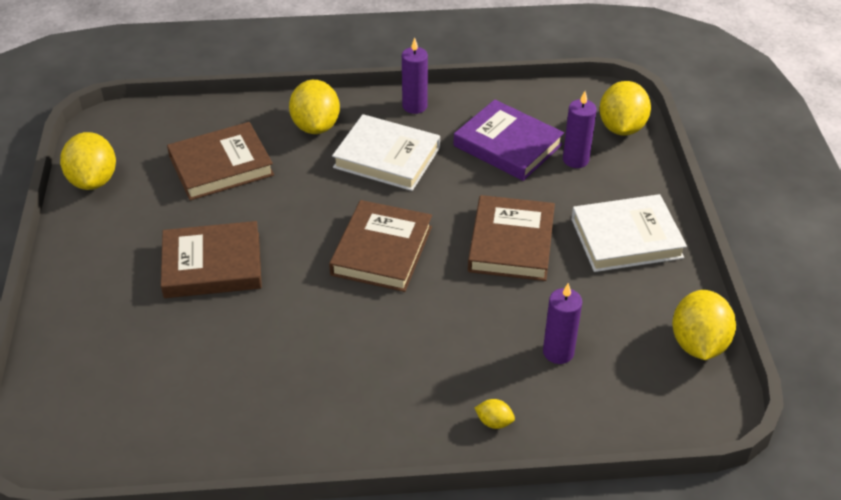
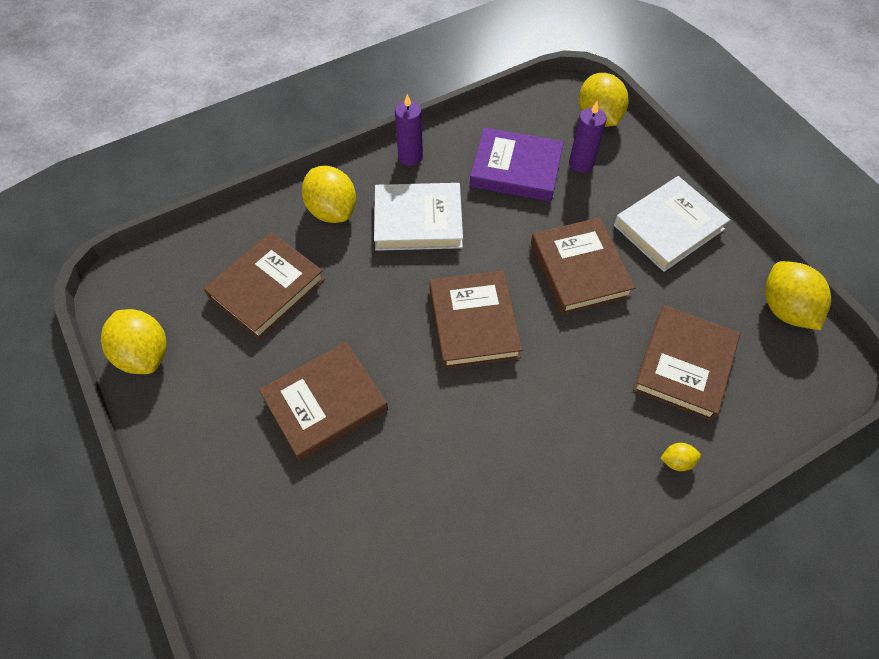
camera: 25 degrees left, 15 degrees up
(558, 352) = (684, 365): purple candle -> brown book

